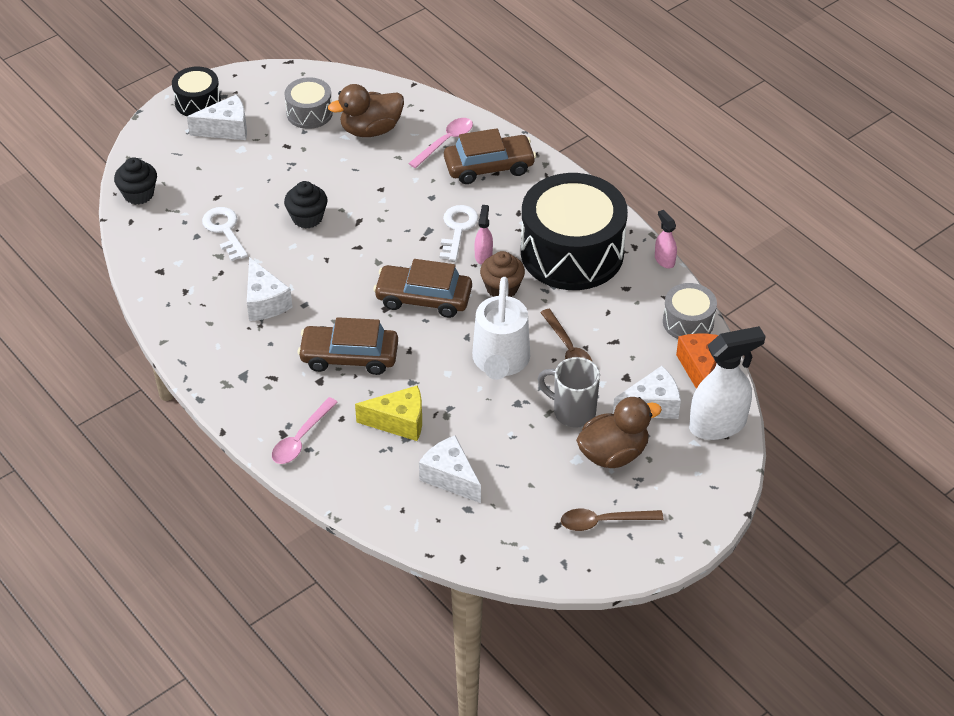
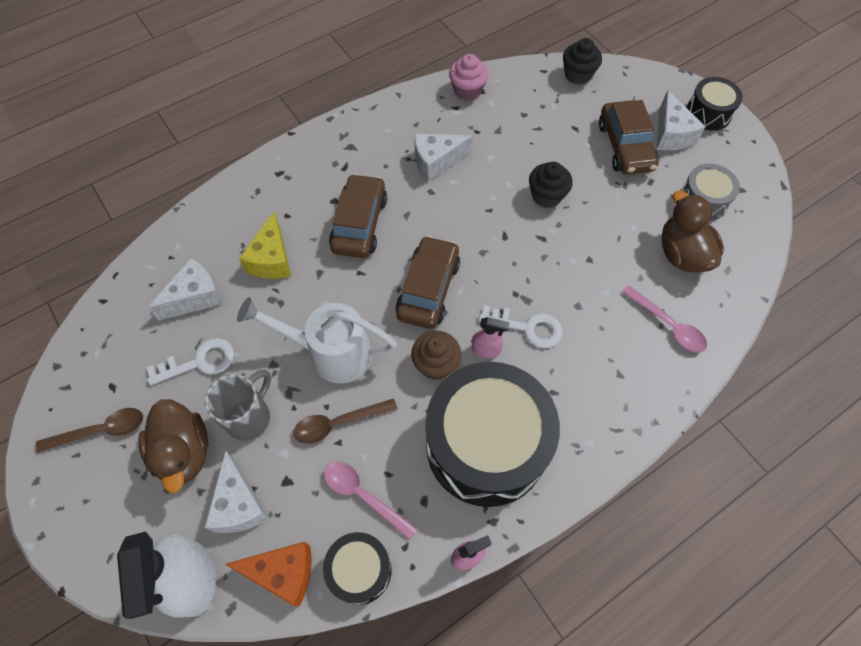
camera: 95 degrees right, 15 degrees up
(159, 282) = (467, 90): none -> pink cupcake
(224, 230) = (530, 133): white key -> white key (199, 362)
(301, 438) = (270, 185): pink spoon -> pink spoon (363, 495)
(489, 167) = (629, 367): brown car -> brown car (625, 146)
(603, 522) = (101, 430): brown spoon -> brown spoon turned 75 degrees clockwise
(688, 322) = (360, 570): grey drum -> black drum

